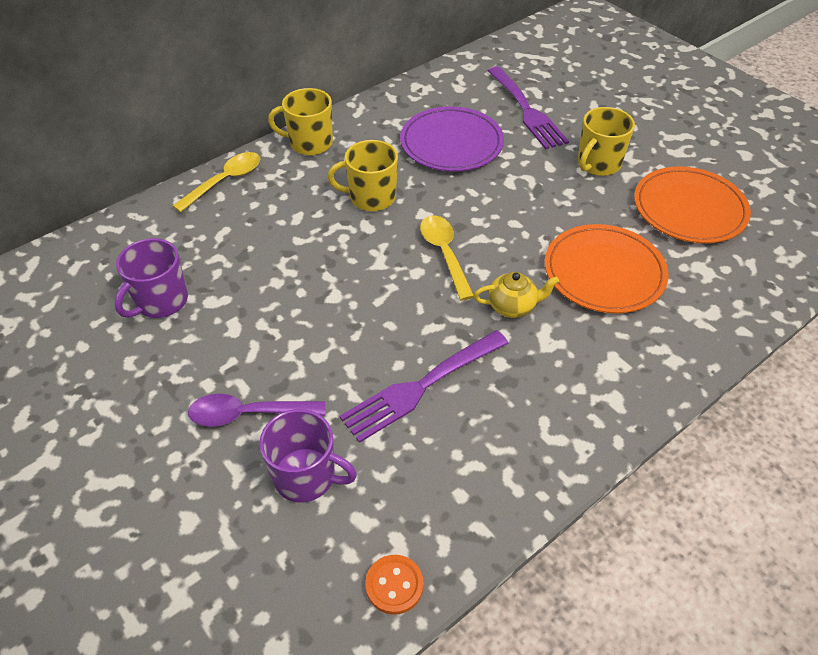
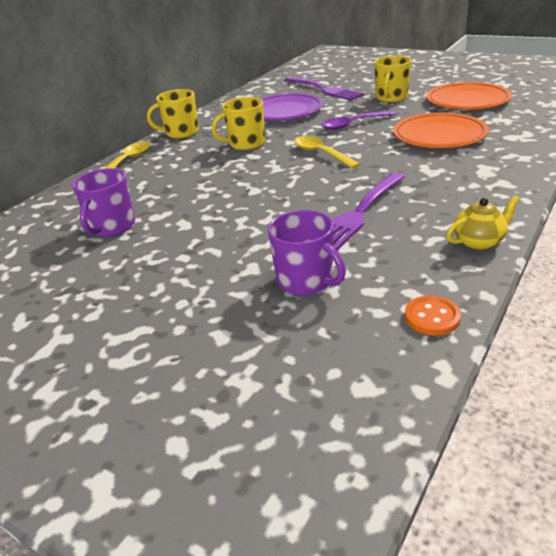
camera: 15 degrees left, 15 degrees down
(248, 414) = (230, 263): purple spoon -> purple spoon (353, 124)
(306, 476) = (306, 281): purple mug -> purple mug turned 45 degrees clockwise
(512, 307) = (391, 163): yellow teapot -> yellow teapot (479, 242)

